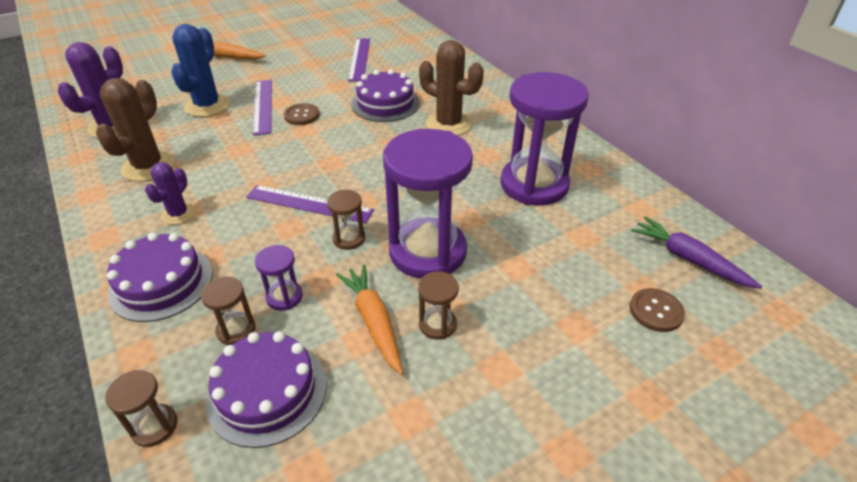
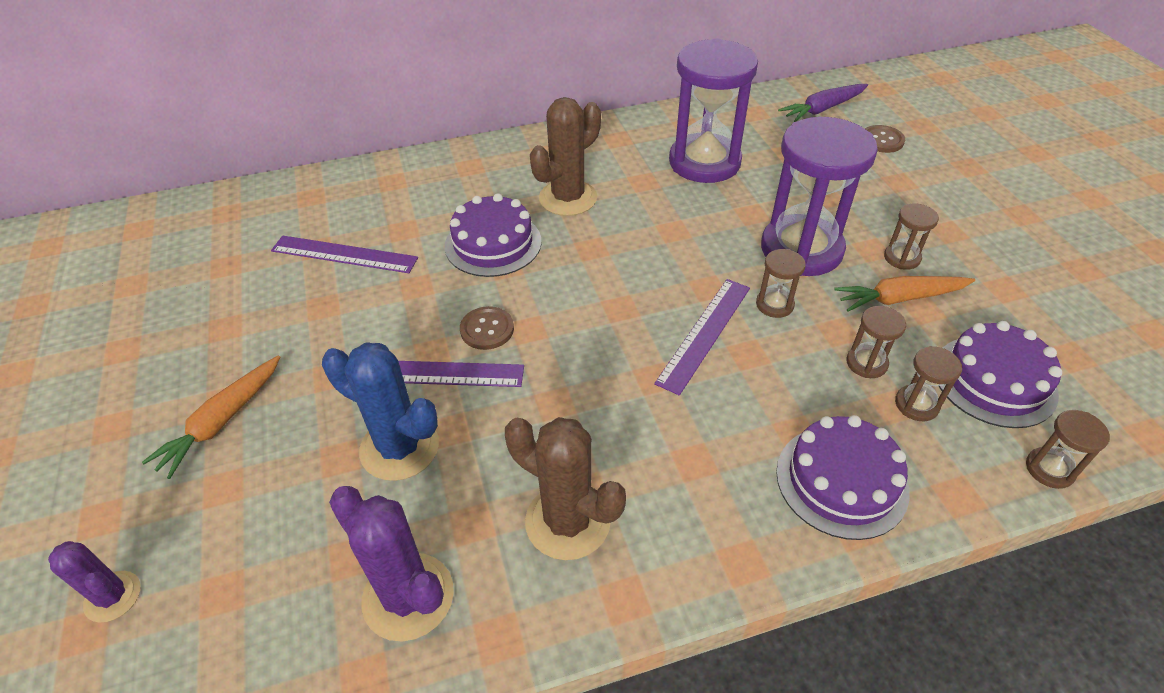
camera: 75 degrees left, 5 degrees up
(178, 214) = (702, 471): purple cactus -> purple cactus (113, 596)
(284, 297) = (866, 363): purple hourglass -> brown hourglass

